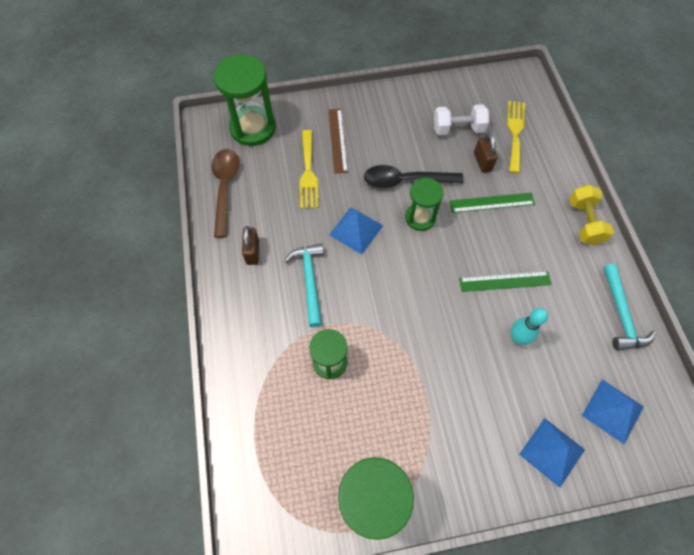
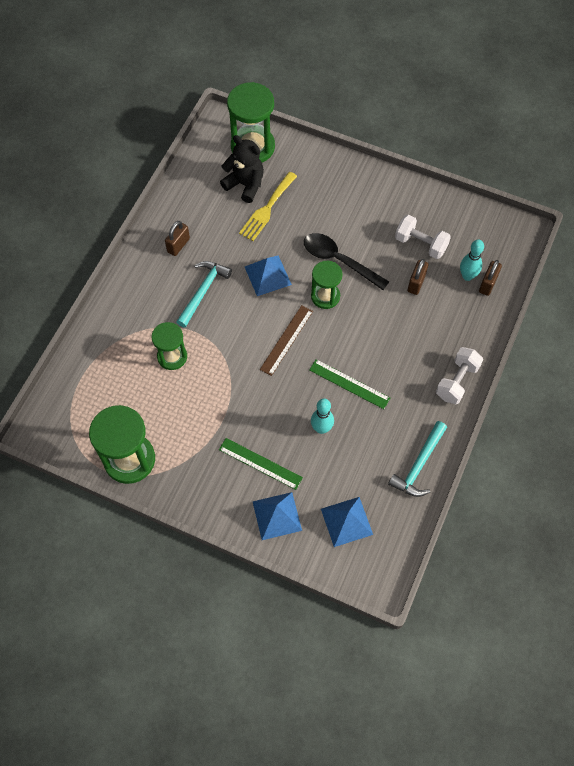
camera: 35 degrees right, 0 degrees up
(225, 188) = (195, 184): brown spoon -> none
(272, 163) = (245, 184): none -> black teddy bear
(337, 140) = (312, 196): brown ruler -> brown ruler (286, 340)
(491, 203) = (394, 320): green ruler -> green ruler (260, 463)
(515, 133) = (467, 276): yellow fork -> turquoise bowling pin
(535, 130) = (488, 284): none -> brown padlock
(584, 222) = (457, 381): yellow dumbbell -> white dumbbell

